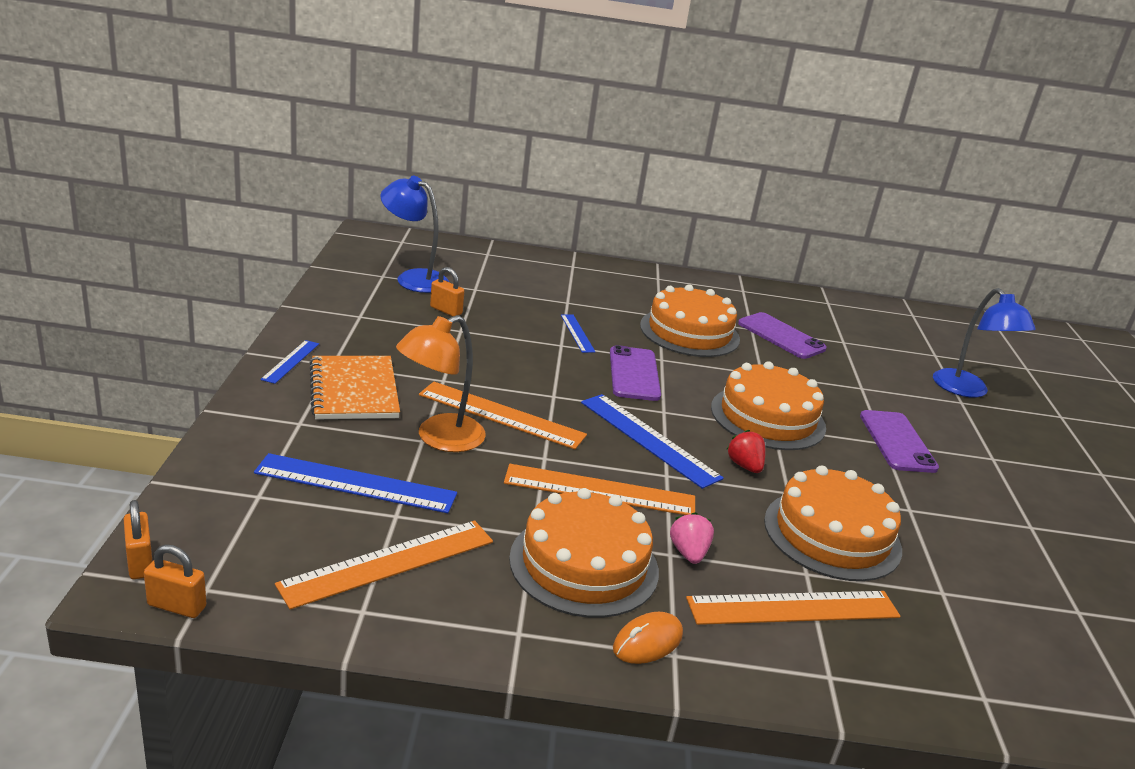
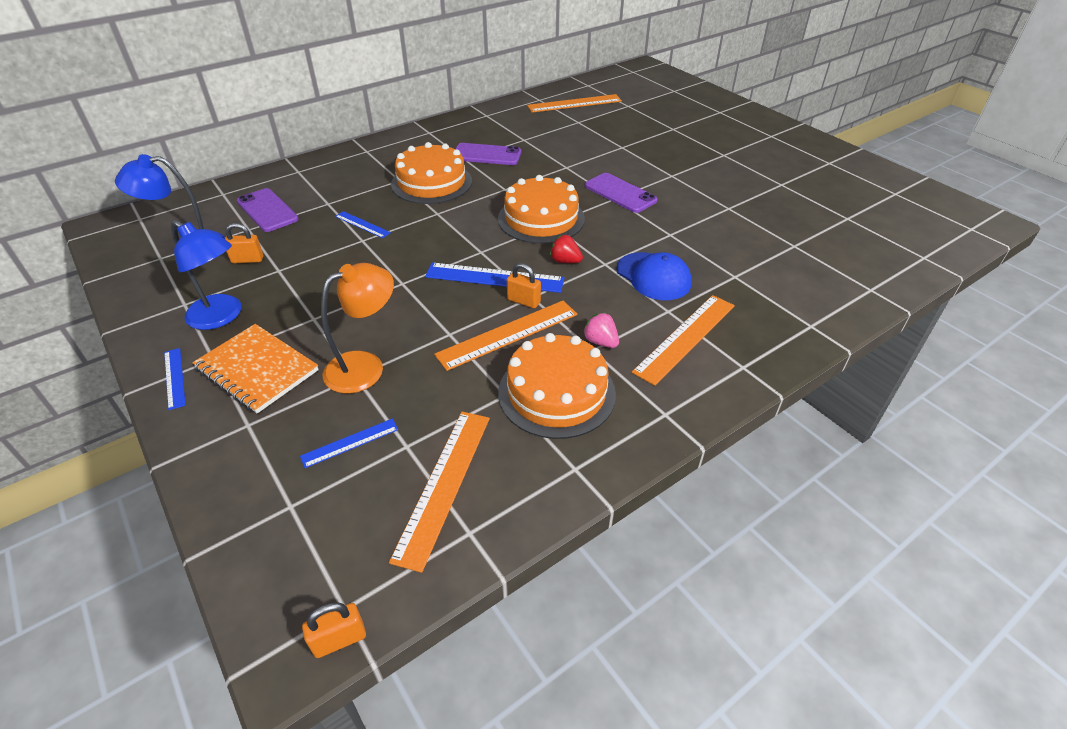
camera: 35 degrees left, 15 degrees up
(140, 562) = (266, 631): orange padlock -> orange padlock (523, 301)
(356, 484) = (350, 443): blue ruler -> blue ruler, size x0.54
(439, 438) = (365, 366): orange lamp -> orange lamp turned 135 degrees counterclockwise
(501, 415) = (385, 320): orange ruler -> orange ruler (574, 103)
(634, 374) = (433, 234): purple phone -> purple phone (267, 210)
(647, 642) = (644, 417): orange mouse -> none
(832, 534) = (653, 276): orange cake -> blue cap
(967, 390) = (617, 137): blue lamp -> blue lamp (222, 317)

